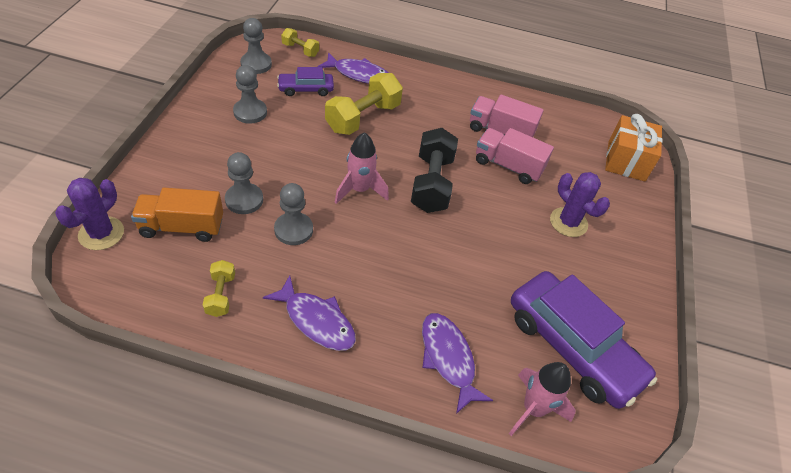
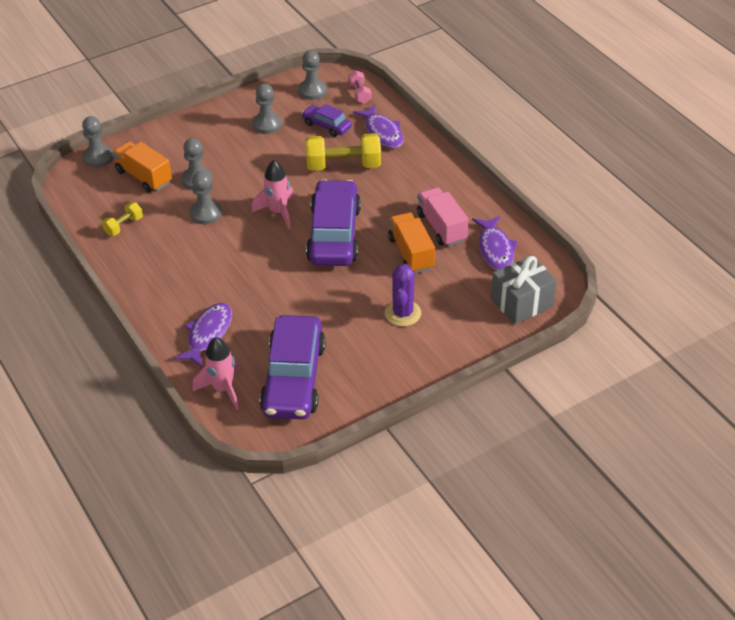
camera: 50 degrees right, 5 degrees down
(101, 233) = (98, 157): purple cactus -> grey pawn
(300, 50) = (359, 94): yellow dumbbell -> pink dumbbell
(316, 320) = (158, 269): purple fish -> purple fish (495, 249)
(431, 183) = (334, 234): black dumbbell -> purple car
(508, 166) = (411, 253): pink truck -> orange truck
(626, 161) = (521, 302): orange gift -> grey gift

